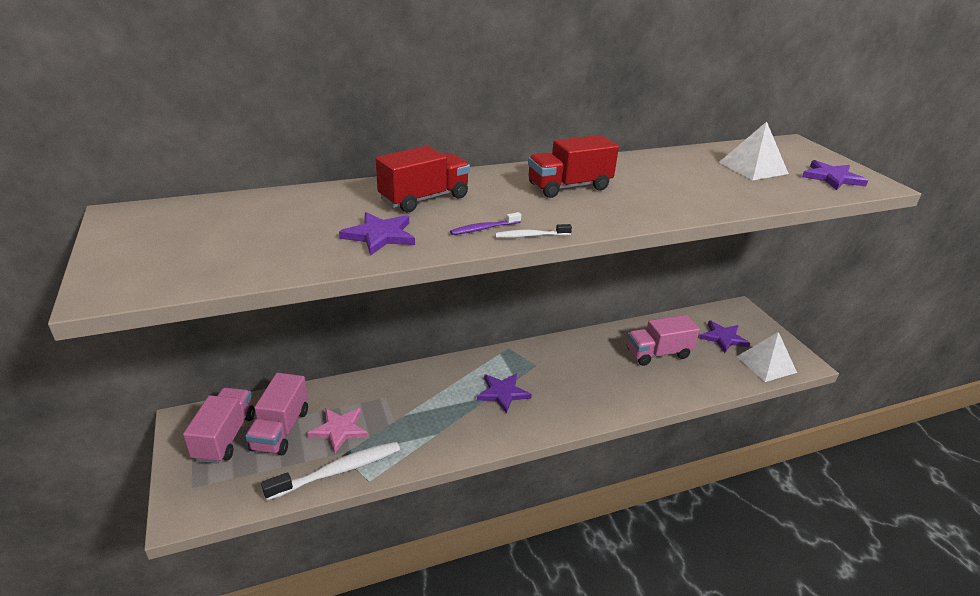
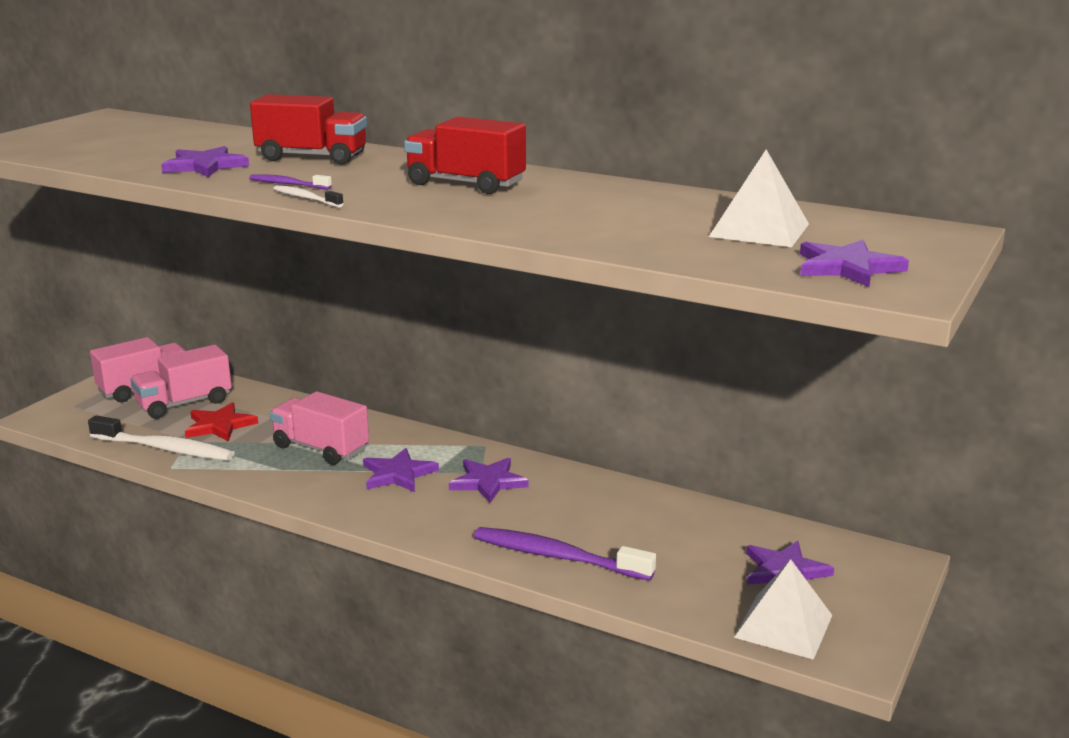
camera: 50 degrees right, 10 degrees down
(339, 430) = (219, 425): pink star -> red star
(550, 369) = (488, 482): none -> purple star
(650, 389) = (557, 556): none -> purple toothbrush
(658, 353) = (648, 536): pink truck -> pink truck (321, 448)

